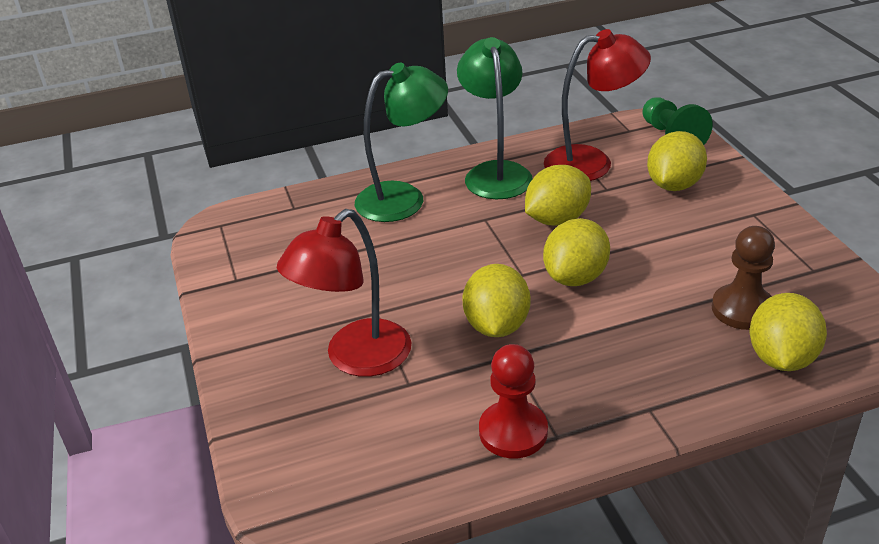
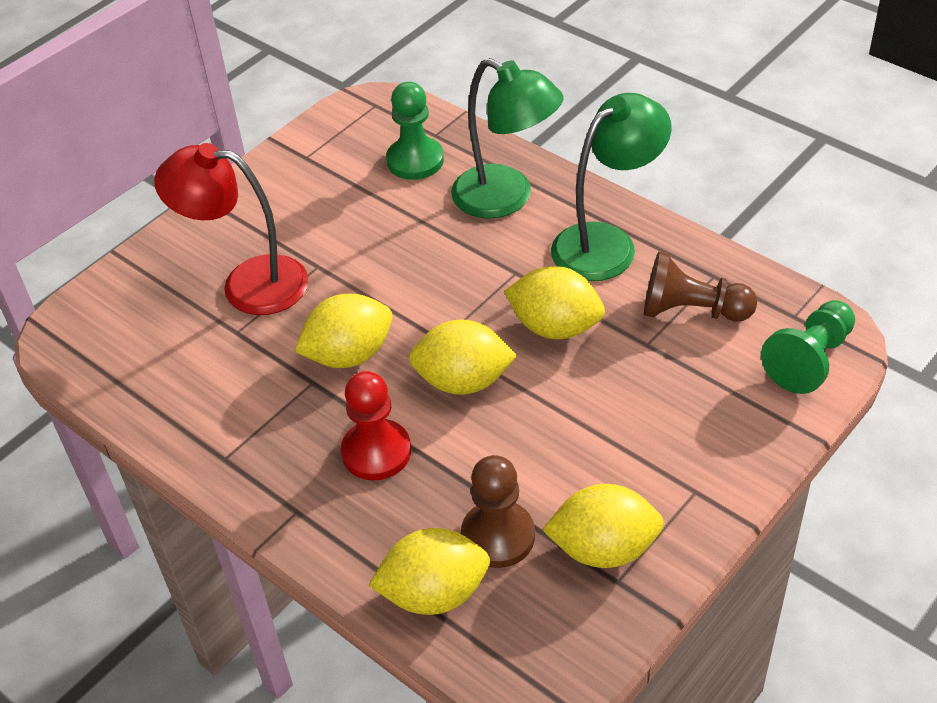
camera: 60 degrees right, 10 degrees up
(311, 225) = (415, 160): none -> green pawn
(513, 432) = (213, 426): red pawn -> red pawn (376, 452)
(592, 162) = (692, 311): red lamp -> brown pawn
(674, 185) = (701, 398): yellow lemon -> yellow lemon (603, 549)

